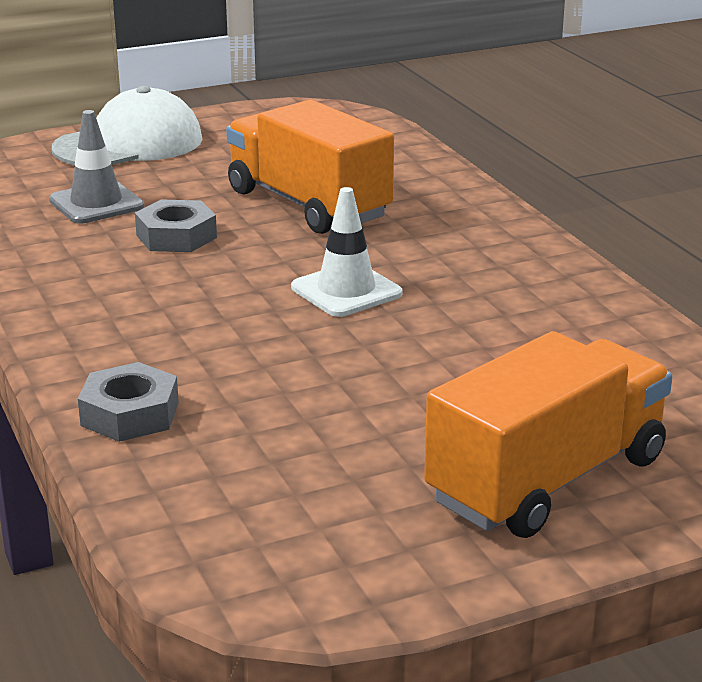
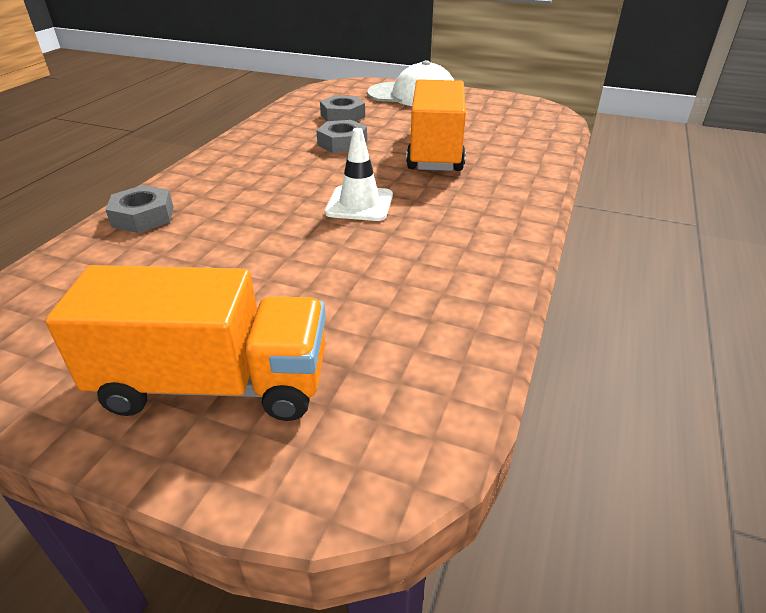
camera: 45 degrees right, 10 degrees up
(96, 203) = (342, 116): grey traffic cone -> grey nut

